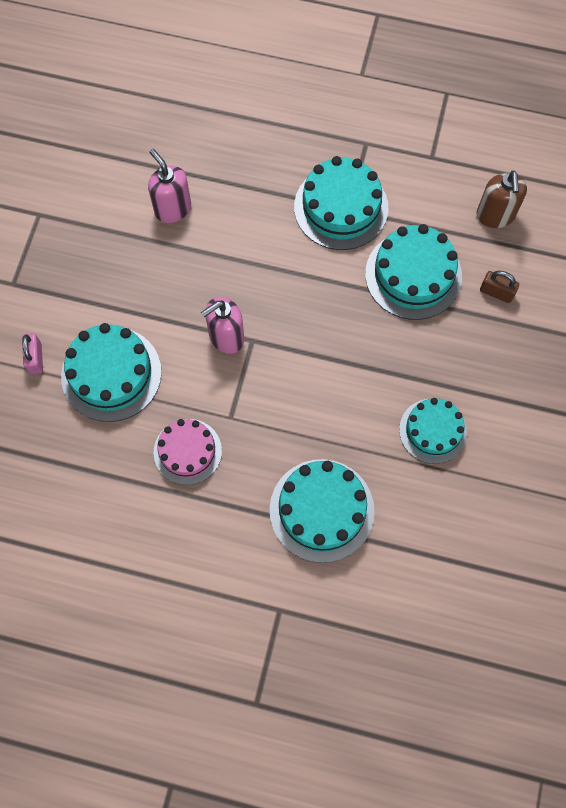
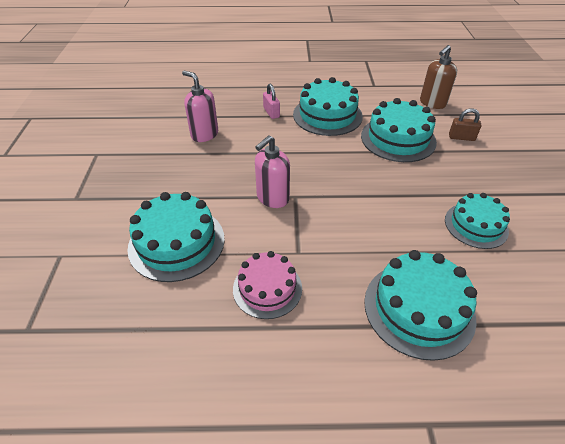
camera: 15 degrees left, 25 degrees down
(35, 358) = (101, 246): pink padlock -> pink padlock (271, 112)
(495, 215) = (432, 103): brown soap dispenser -> brown soap dispenser turned 60 degrees clockwise

